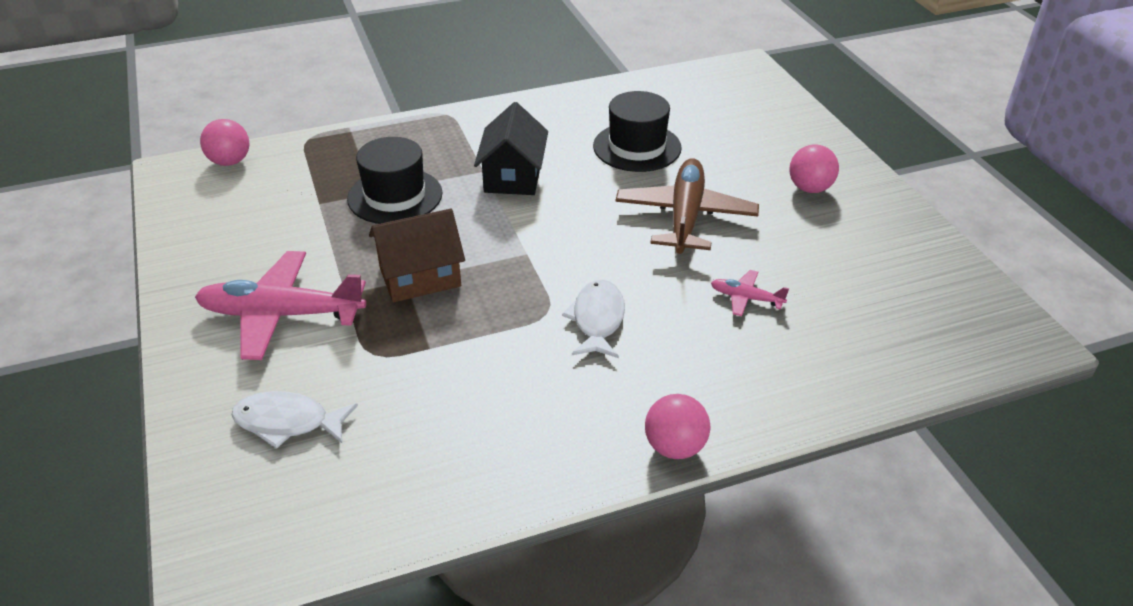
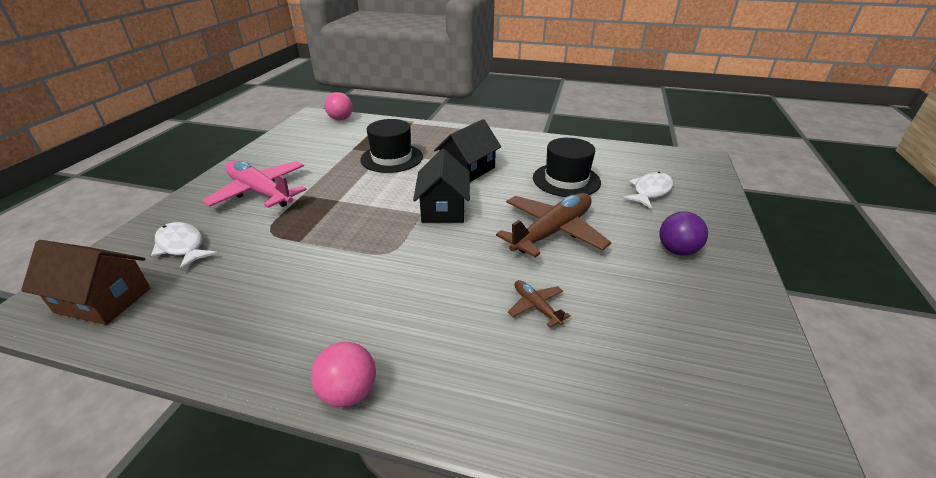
camera: 35 degrees right, 5 degrees down
(420, 277) = (348, 202): brown house -> brown house (103, 300)
(545, 238) = (443, 209): none -> black house
(597, 320) = (412, 271): white fish -> white fish (650, 191)
(746, 298) = (536, 306): pink plane -> brown plane
(810, 188) = (677, 250): pink ball -> purple ball

